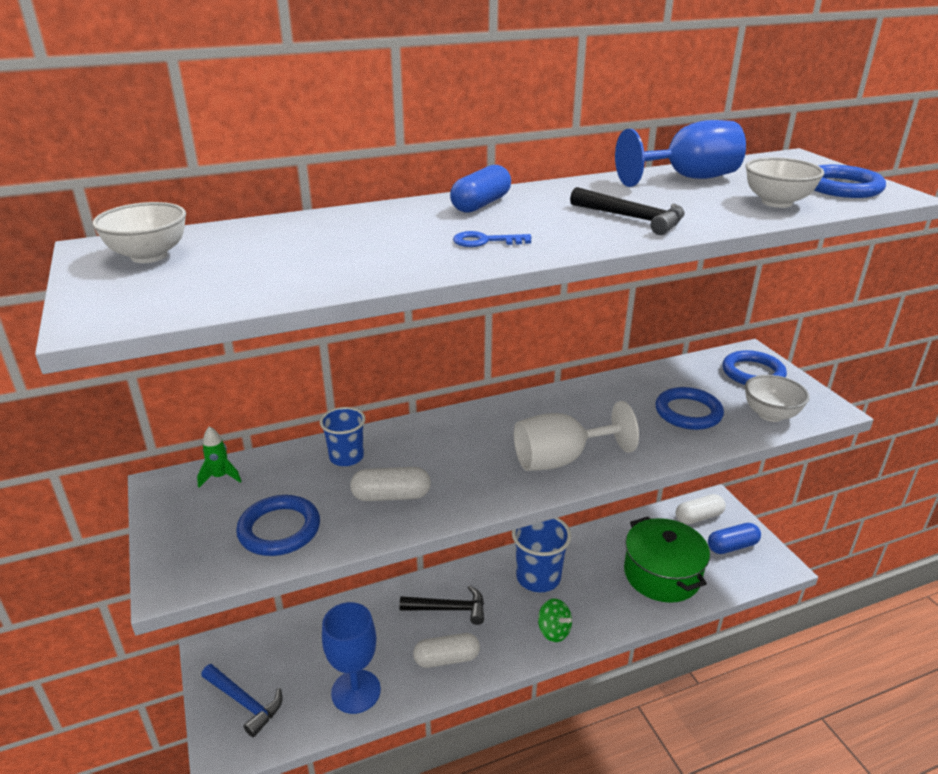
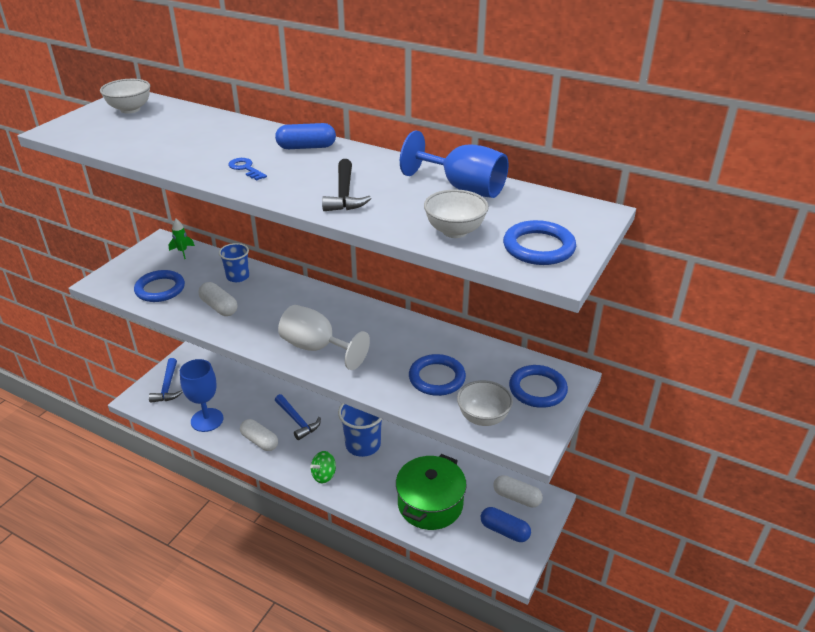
camera: 50 degrees right, 5 degrees up
(448, 609) = (297, 421): black hammer -> blue hammer
(554, 631) = (324, 475): green spinning top -> green spinning top turned 45 degrees clockwise

